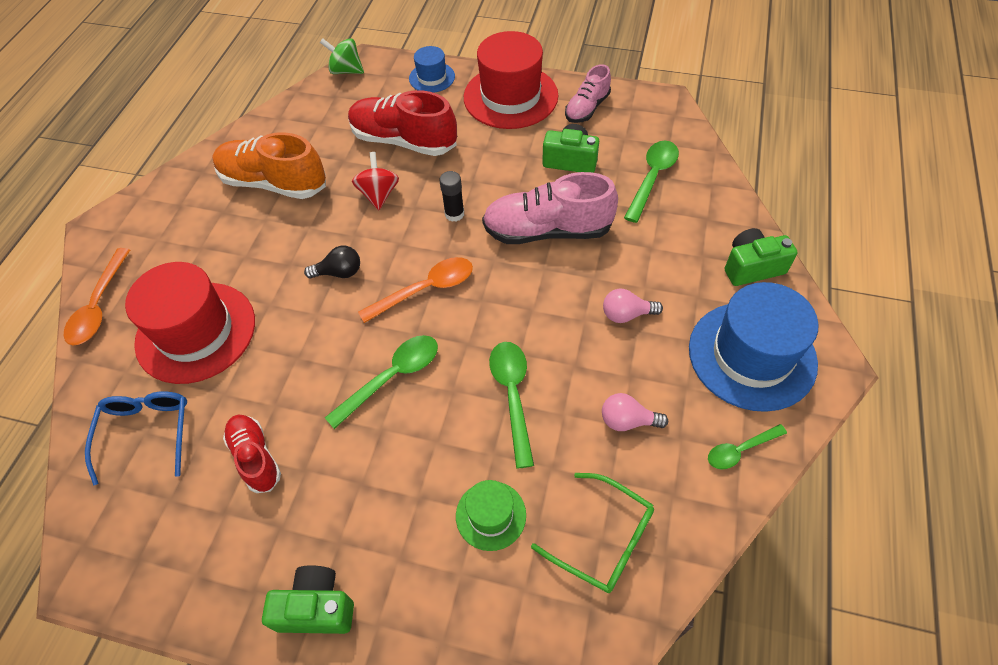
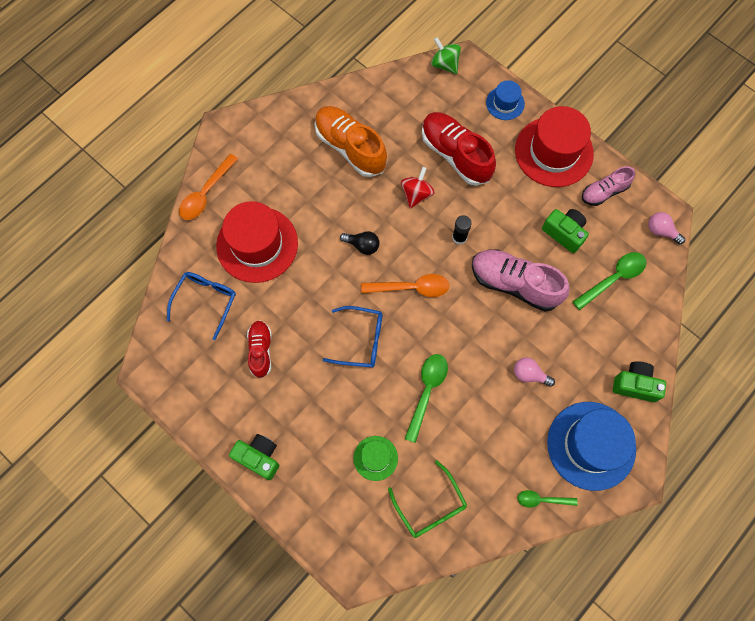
camera: 25 degrees right, 15 degrees up
(392, 377) = (361, 340): green spoon -> blue glasses
(627, 421) = (486, 445): pink light bulb -> pink light bulb (661, 231)

